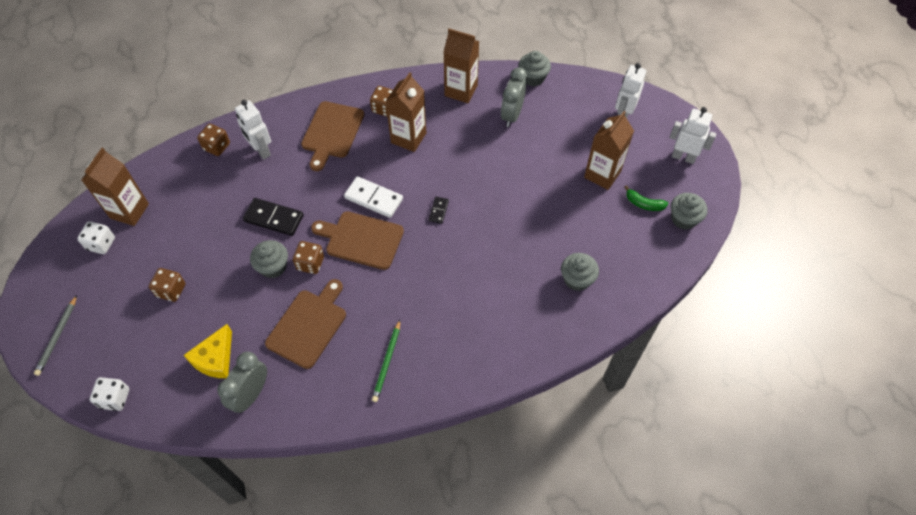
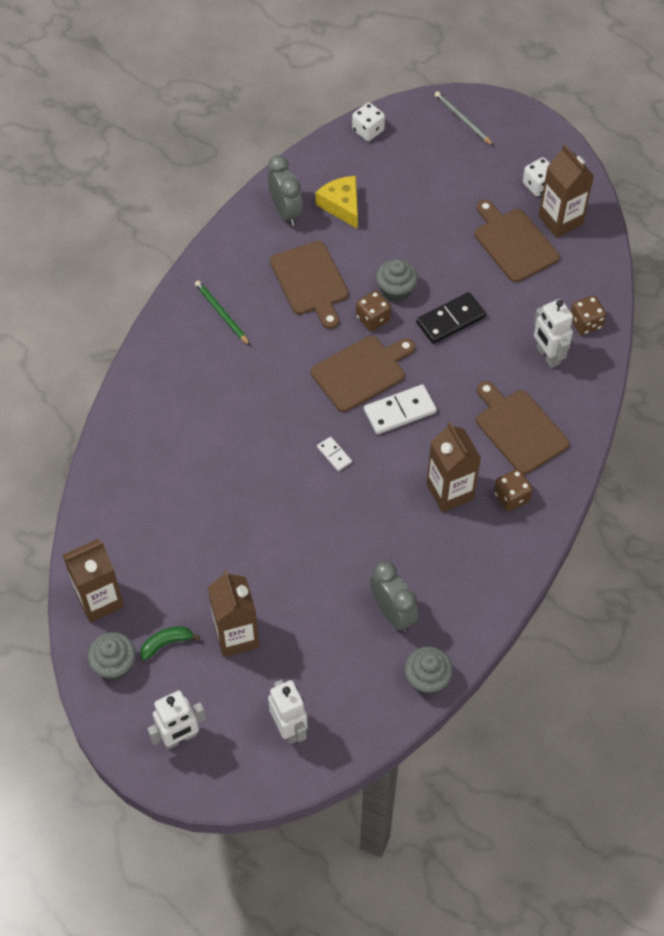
camera: 130 degrees right, 0 degrees up
(171, 290) = (439, 209): brown dice -> none
(172, 225) = (513, 243): none -> brown cutting board
(261, 150) = (547, 356): white robot -> white robot turned 120 degrees counterclockwise
(438, 211) = (334, 455): black domino -> white domino
(461, 90) = (473, 589): brown carton -> brown carton (99, 600)
(577, 279) = (150, 512): grey cupcake -> none

